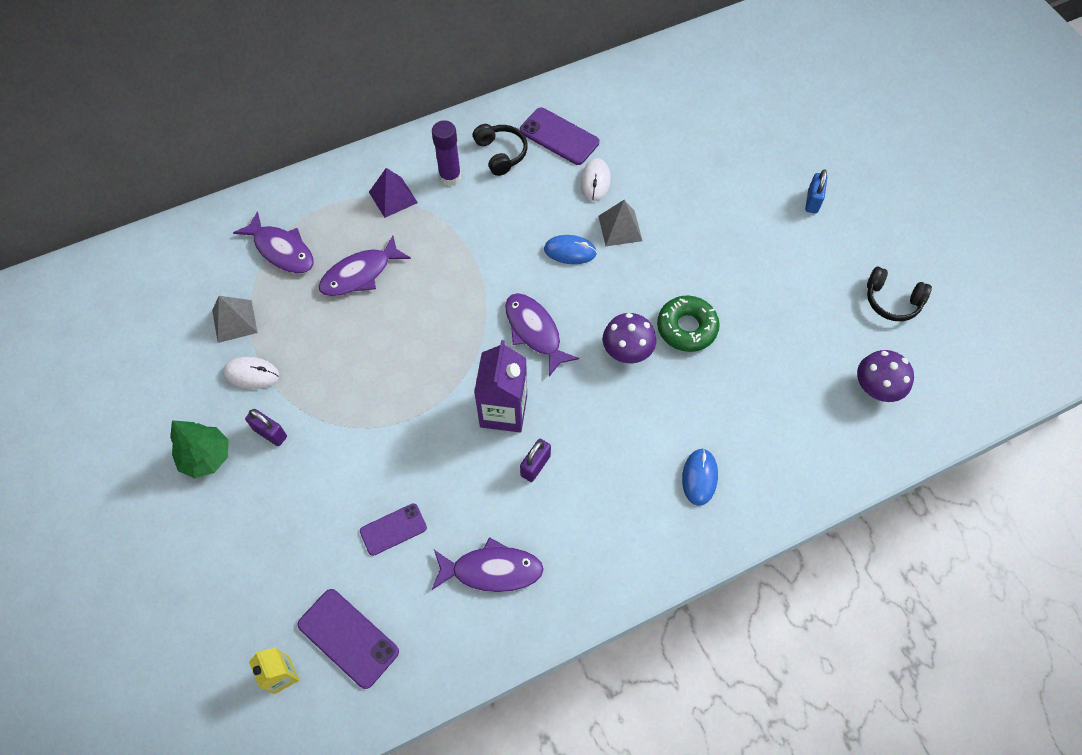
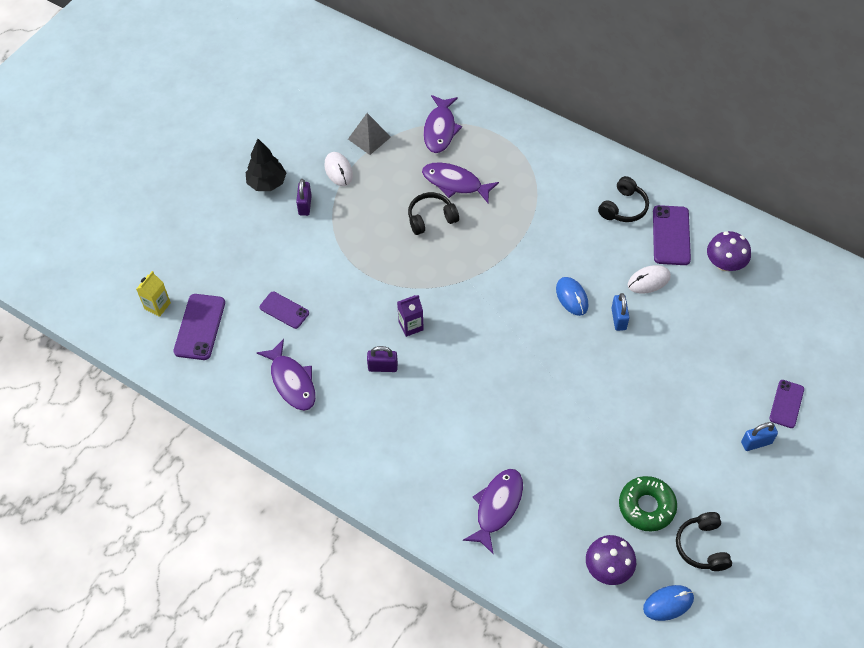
camera: 60 degrees right, 5 degrees down
(206, 457) = (267, 183): green tree -> black tree
(386, 319) = (431, 218): none -> black headphones
(393, 197) = (532, 165): purple pyramid -> none
(450, 177) = (577, 188): purple glue stick -> none
(503, 411) = (411, 326): purple carton -> purple carton, size x0.57
(534, 331) = (487, 311): purple fish -> purple fish (497, 507)
(620, 228) = (618, 319): grey pyramid -> blue padlock
(627, 351) = (514, 377): purple mushroom -> purple mushroom (724, 263)
(686, 328) = (563, 407): green donut -> green donut (646, 506)
(699, 477) = (443, 476): blue mouse -> blue mouse (668, 603)
(787, 158) = (786, 404): none -> purple phone

